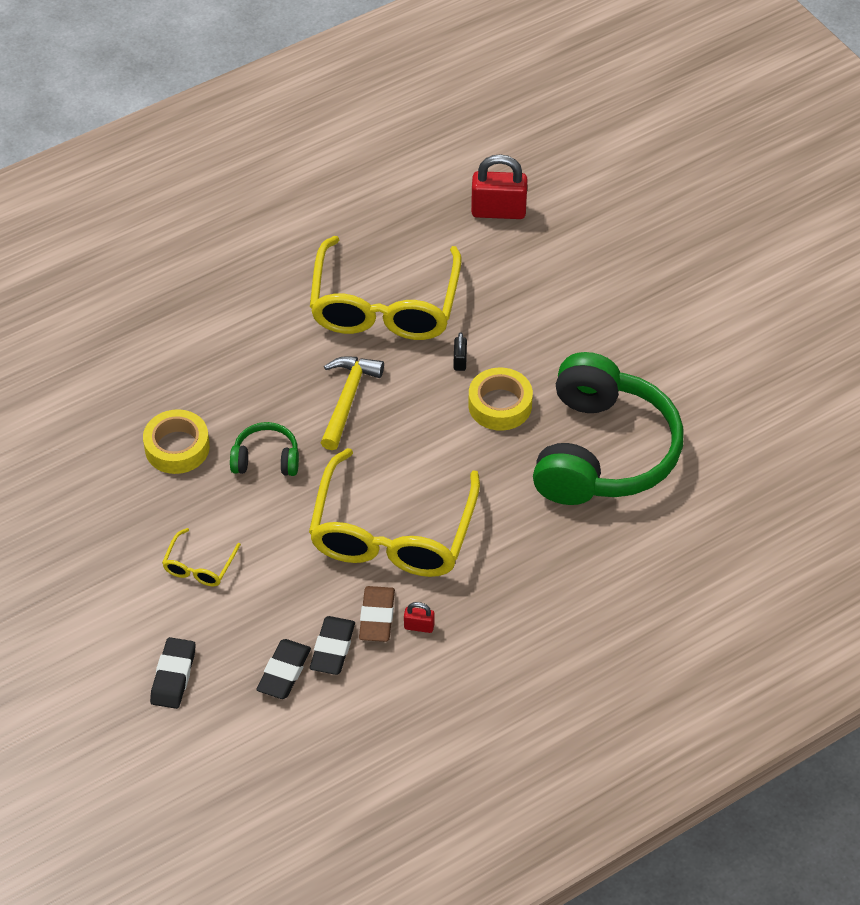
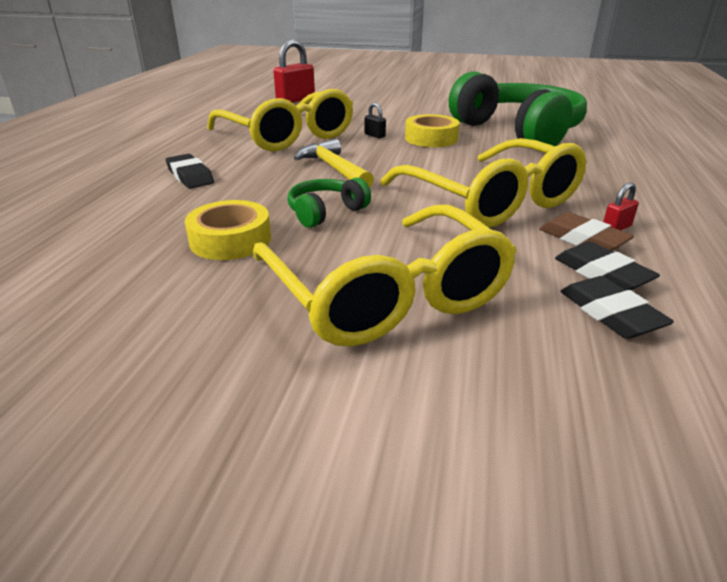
camera: 45 degrees left, 20 degrees down
(173, 676) = (535, 396): black eraser -> black eraser (190, 176)
(199, 566) = (386, 294): yellow glasses -> yellow glasses, size x2.38

